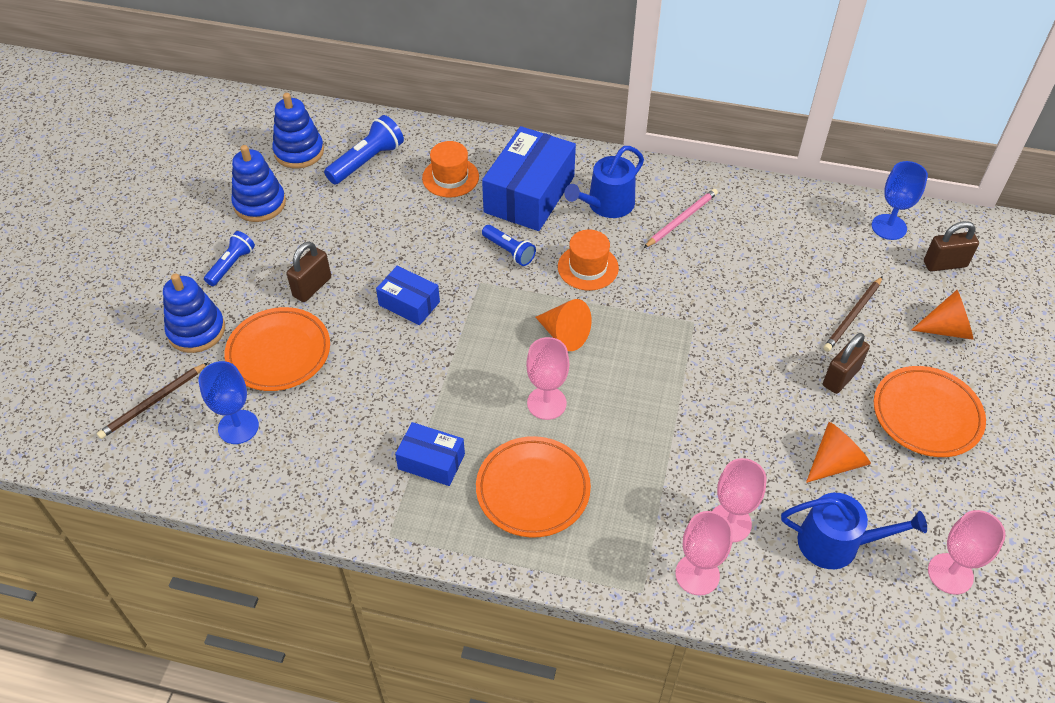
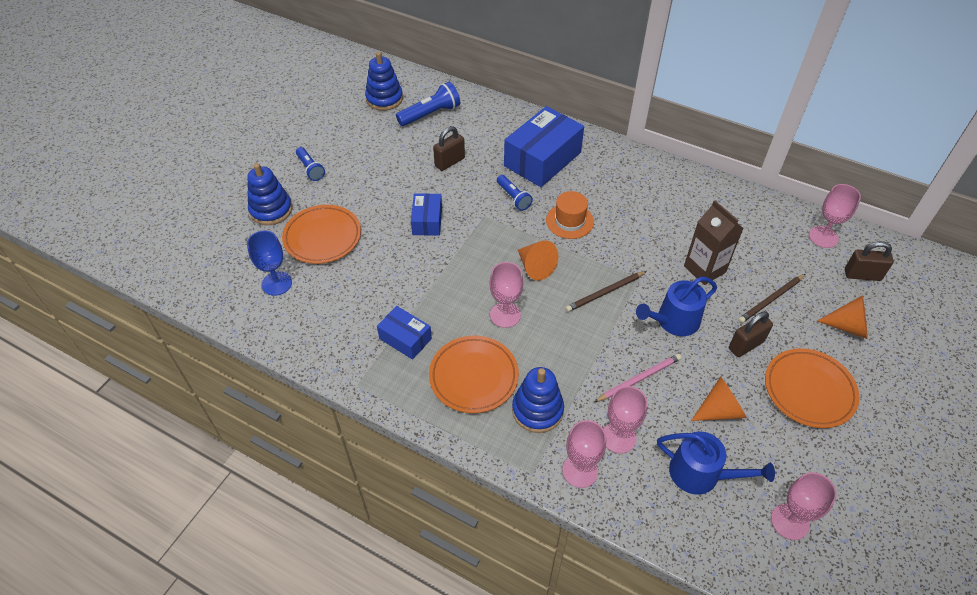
camera: 15 degrees right, 0 degrees up
(153, 402) = (224, 254): brown pencil -> brown pencil (605, 293)
(231, 265) = (310, 169): blue flashlight -> blue flashlight turned 105 degrees clockwise
(260, 204) = (344, 130): blue stacking toy -> blue stacking toy (537, 410)
(312, 287) = (361, 195): brown padlock -> brown padlock (449, 162)
(409, 303) = (427, 221): blue box -> blue box turned 45 degrees clockwise
(450, 177) = (487, 136): orange hat -> none
(606, 205) = (599, 177): blue watering can -> blue watering can (673, 321)
(681, 219) = (654, 199): pink pencil -> pink pencil (639, 379)
(766, 294) = (704, 269): none -> brown carton
(889, 227) = (823, 237): blue goblet -> pink goblet

